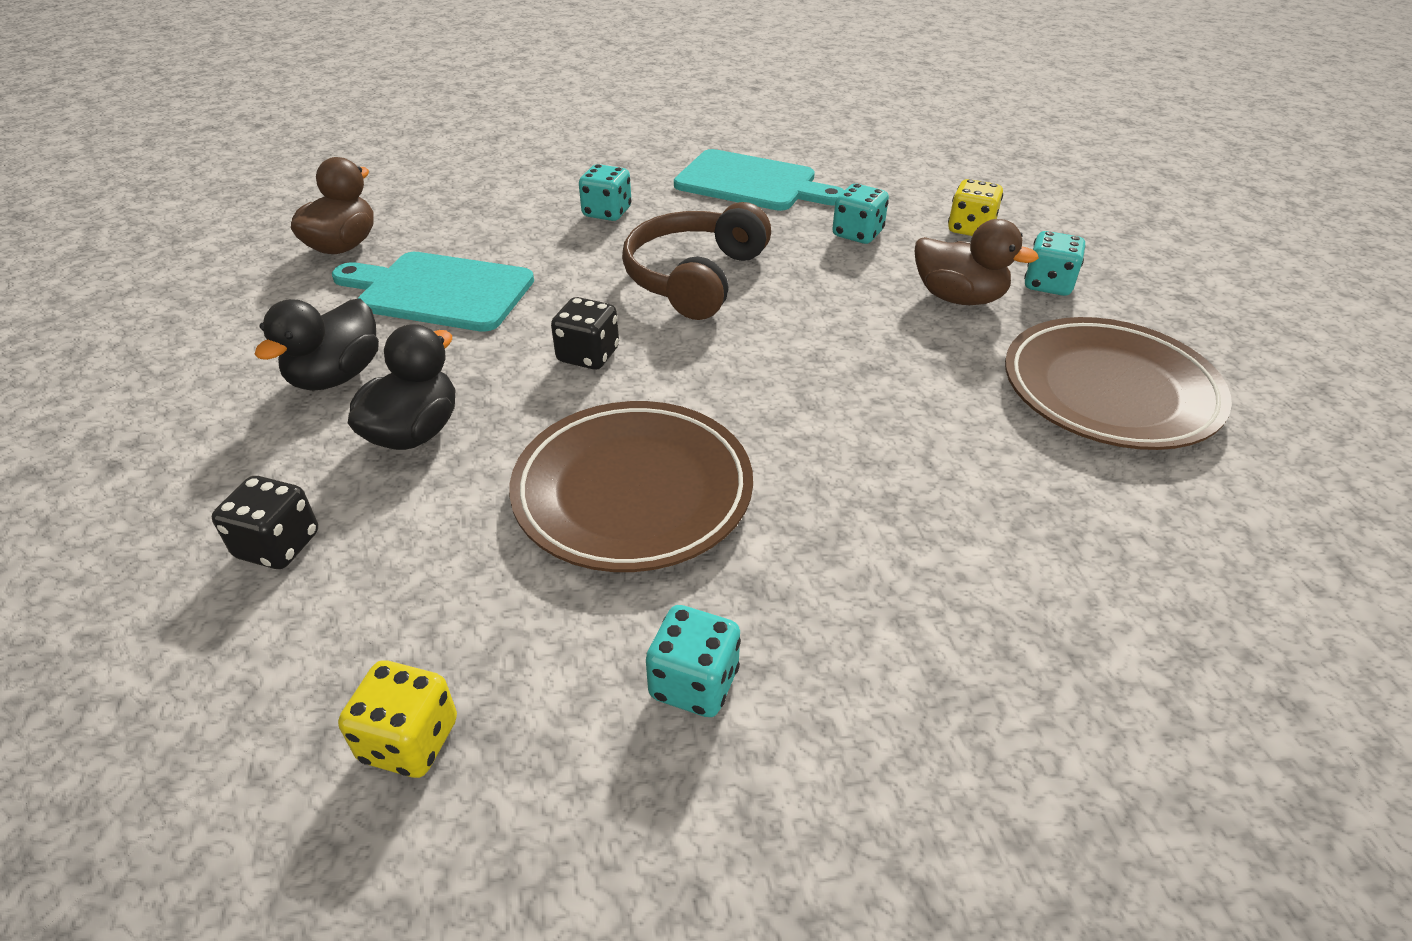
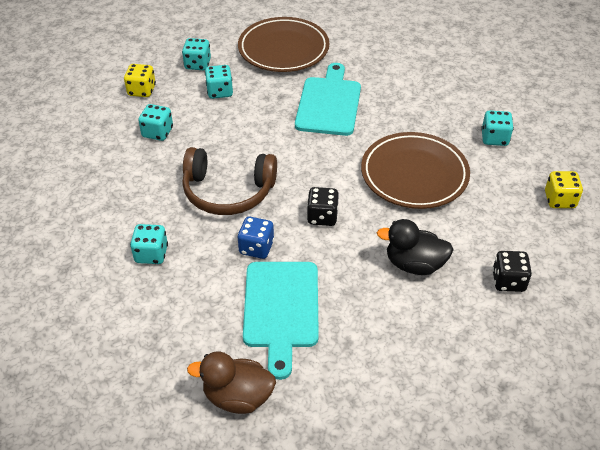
camera: 105 degrees left, 5 degrees up
(336, 376) = (386, 321): black duck -> none
(564, 287) = (256, 247): none -> blue dice
(751, 183) = (91, 189): turquoise cutting board -> turquoise cutting board (329, 103)
(958, 298) = (220, 92): brown duck -> turquoise dice

